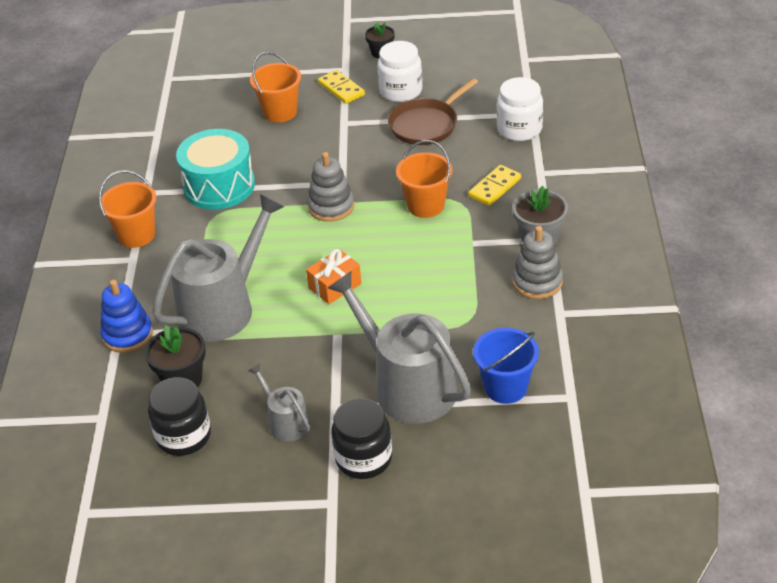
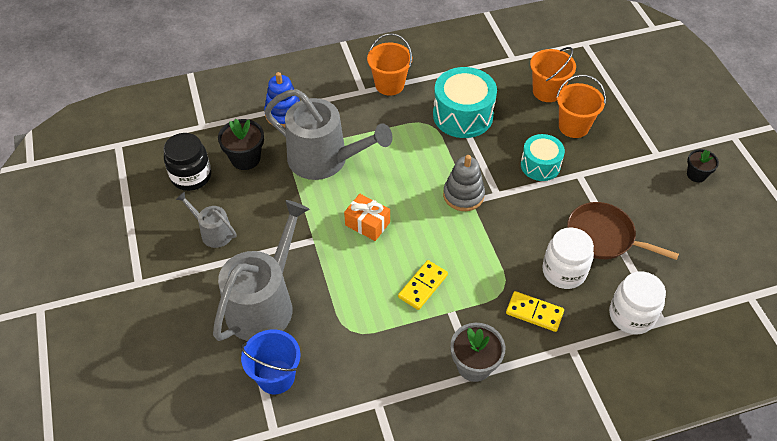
camera: 70 degrees right, 10 degrees up
(286, 422) = (213, 232): grey watering can -> grey watering can turned 90 degrees counterclockwise
(319, 145) = (540, 165): none -> turquoise drum
(341, 89) = (626, 160): yellow domino -> yellow domino (423, 286)
(363, 458) = (183, 292): black jar -> none
(401, 91) = (645, 204): white jar -> white jar (564, 271)
(426, 205) = (489, 263): orange bucket -> orange bucket (547, 91)
(537, 282) = (414, 375): grey stacking toy -> none

